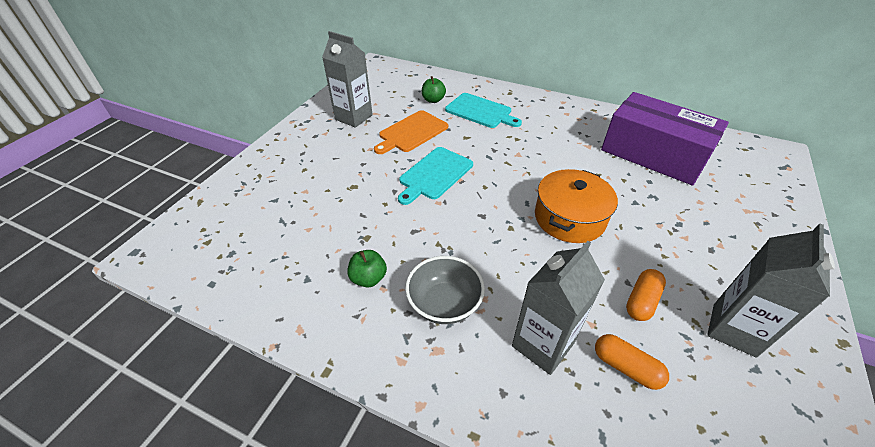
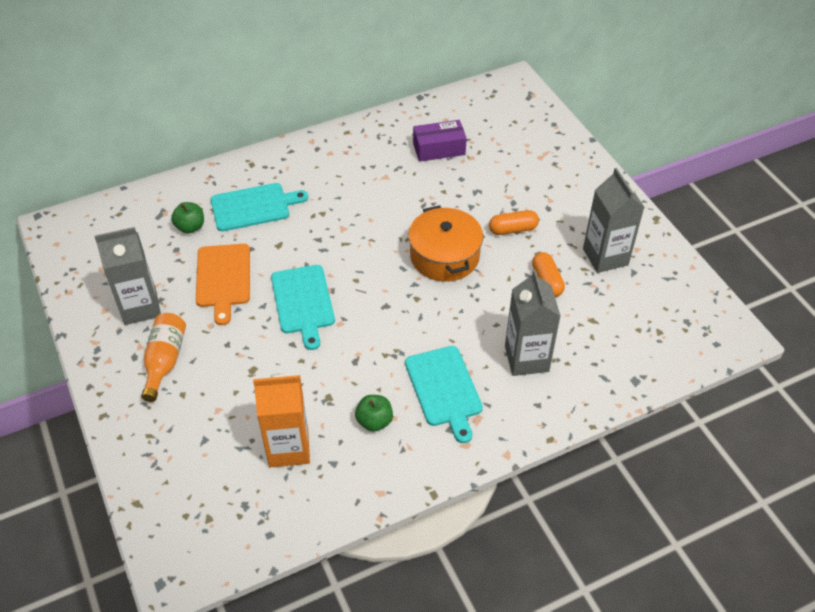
camera: 50 degrees left, 5 degrees up
(301, 245) = (288, 448): none -> orange carton
(323, 148) = (165, 361): none -> orange bottle
(444, 304) = (444, 389): grey bowl -> turquoise cutting board
(626, 367) = (578, 330): orange capsule -> orange capsule (513, 229)
(653, 154) = (439, 149): purple box -> purple box, size x0.51

